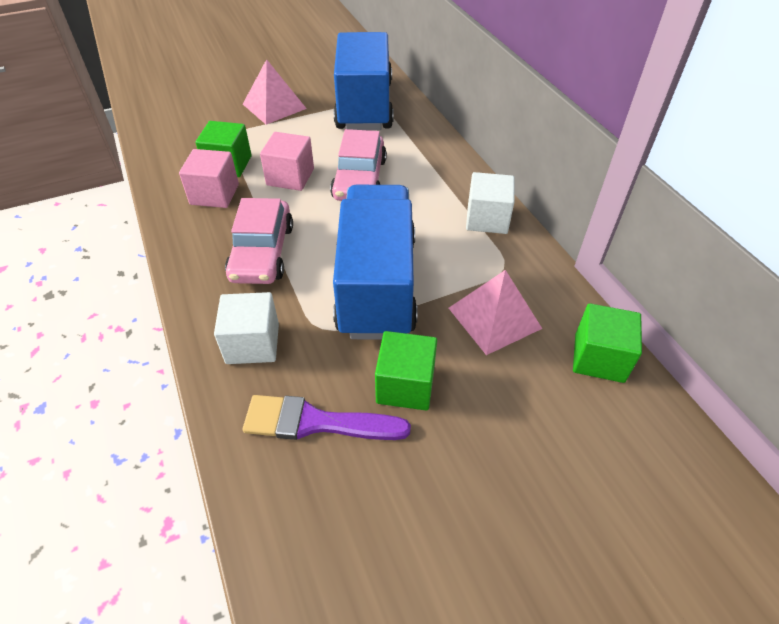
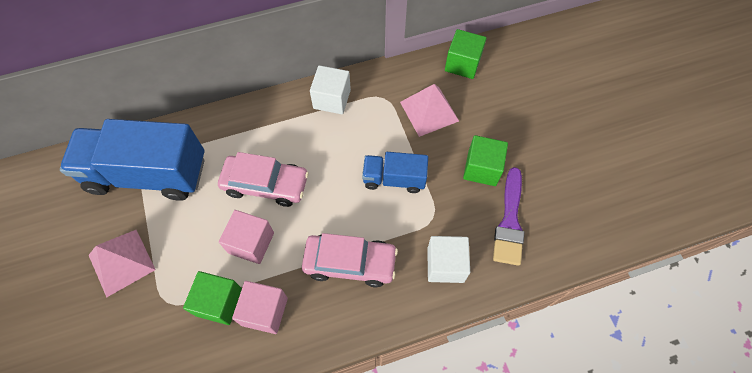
camera: 85 degrees left, 15 degrees up
(377, 285) = (394, 179): blue truck -> blue truck, size x0.52

